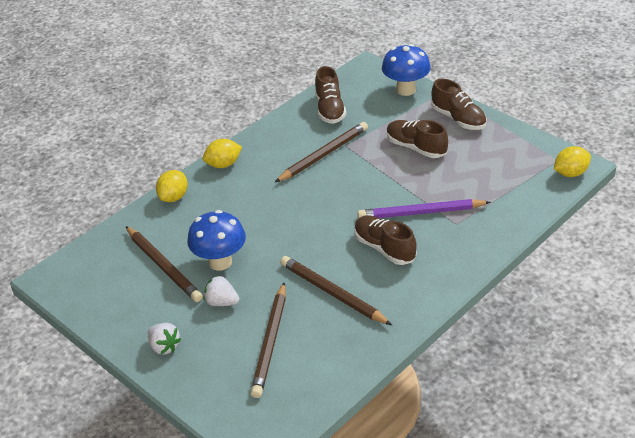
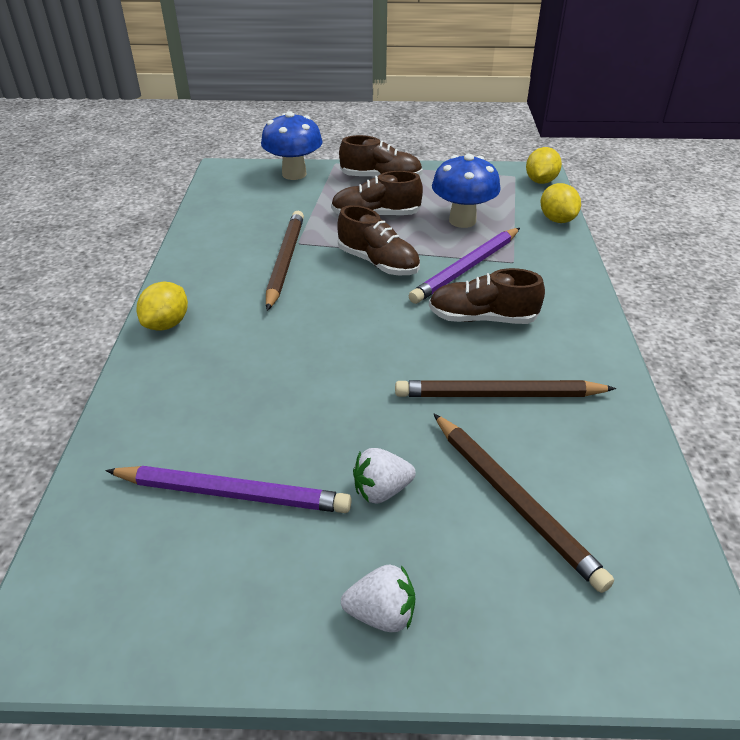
camera: 45 degrees left, 0 degrees up
(164, 266) = (233, 493): brown pencil -> purple pencil
(174, 197) = (138, 394): yellow lemon -> yellow lemon (557, 219)
(220, 262) = (311, 439): blue mushroom -> blue mushroom (462, 221)
(330, 109) = (233, 218): brown shoe -> brown shoe (378, 263)

